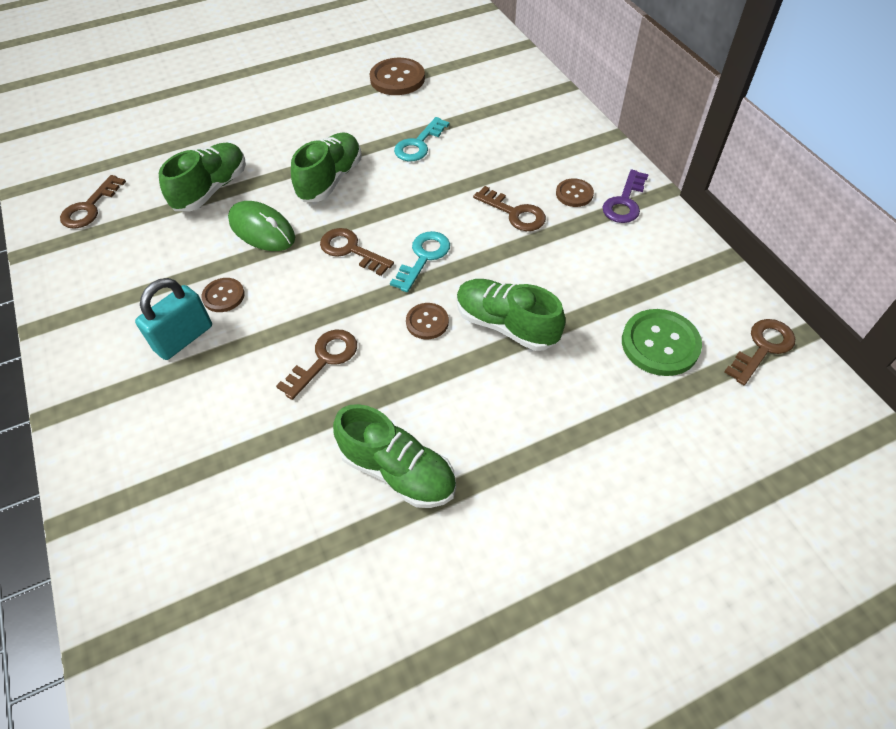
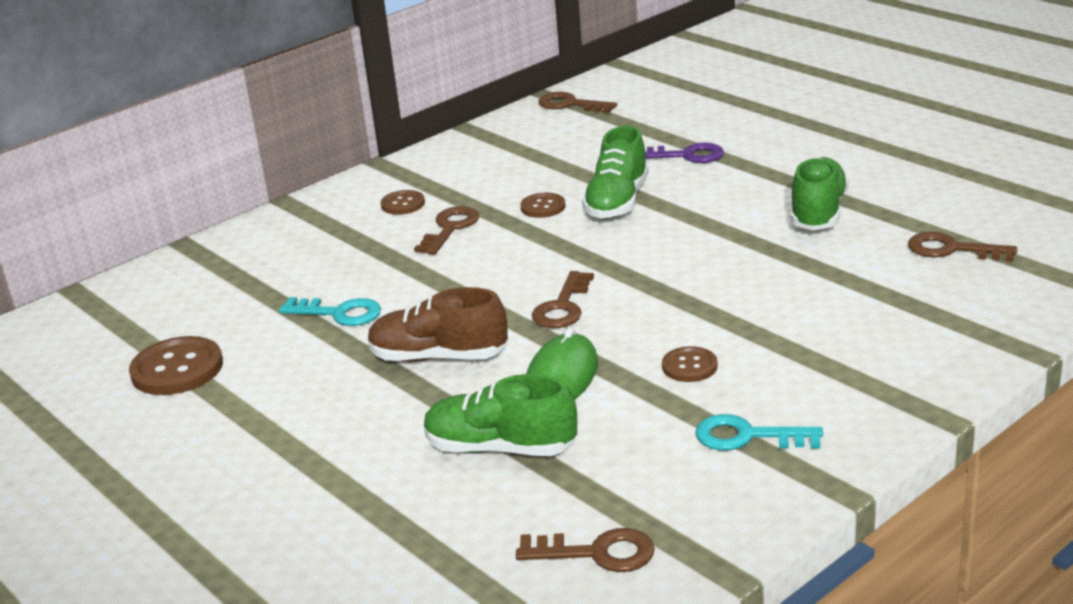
camera: 105 degrees left, 25 degrees down
(184, 338) = (770, 370): turquoise padlock -> none
(324, 359) = (730, 278): brown key -> brown key (952, 249)
(330, 180) = (438, 357): green shoe -> brown shoe
(423, 257) = (549, 262): turquoise key -> turquoise key (748, 436)
(427, 322) = (641, 239): brown button -> brown button (543, 207)
(625, 202) = (405, 178): purple key -> purple key (686, 155)
(660, 344) = (593, 139): green button -> none

